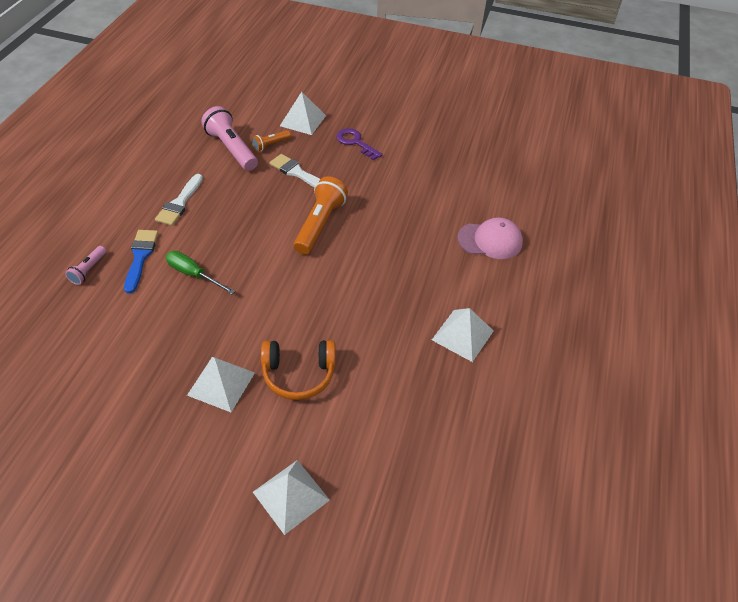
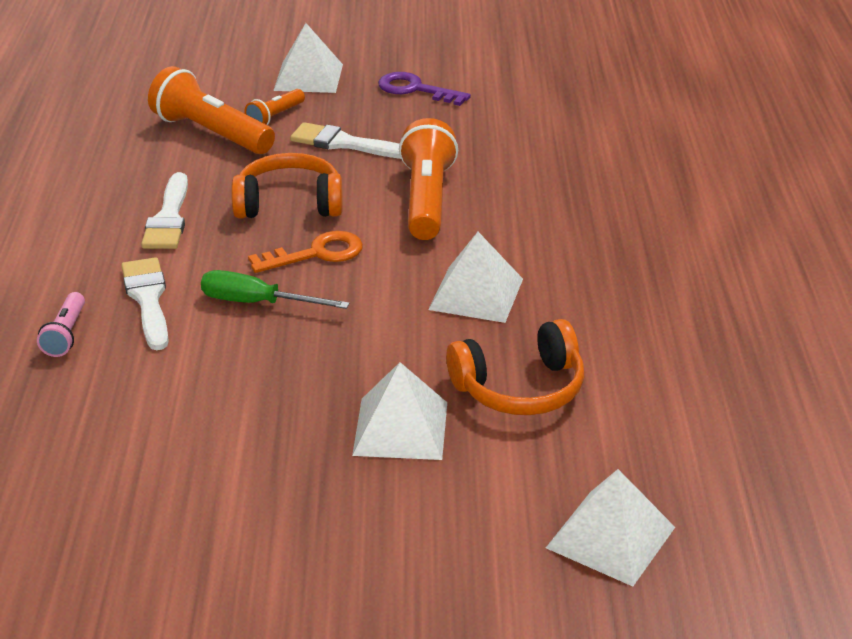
camera: 15 degrees left, 15 degrees down
(140, 257) = (148, 299): blue brush -> white brush
(231, 149) = (211, 133): pink flashlight -> orange flashlight
(241, 248) = (316, 254): none -> orange key
(246, 208) = (289, 204): none -> orange headphones
(462, 335) = (743, 287): white pyramid -> white pyramid (476, 294)
(490, 240) = (708, 168): pink cap -> none

